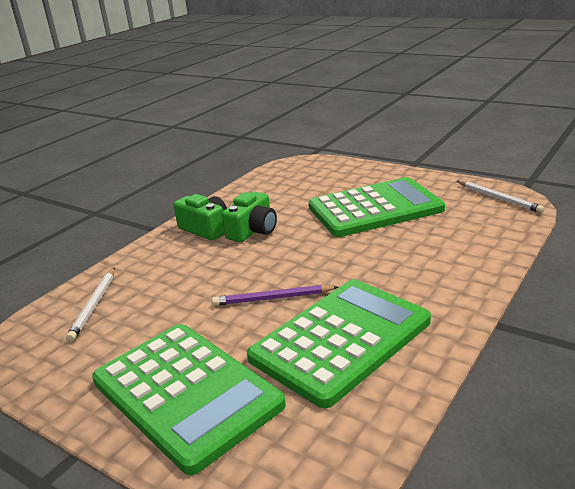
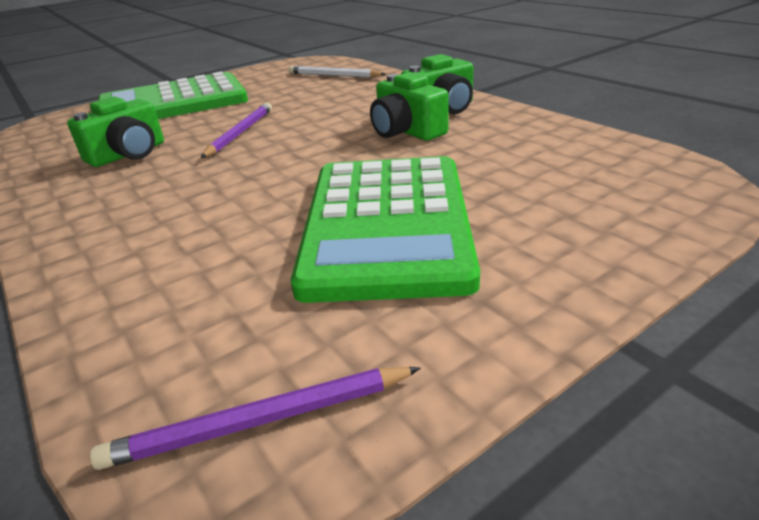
camera: 110 degrees right, 5 degrees up
(341, 340) = (129, 154): green calculator -> green camera
(498, 198) = (262, 420): white pencil -> purple pencil

